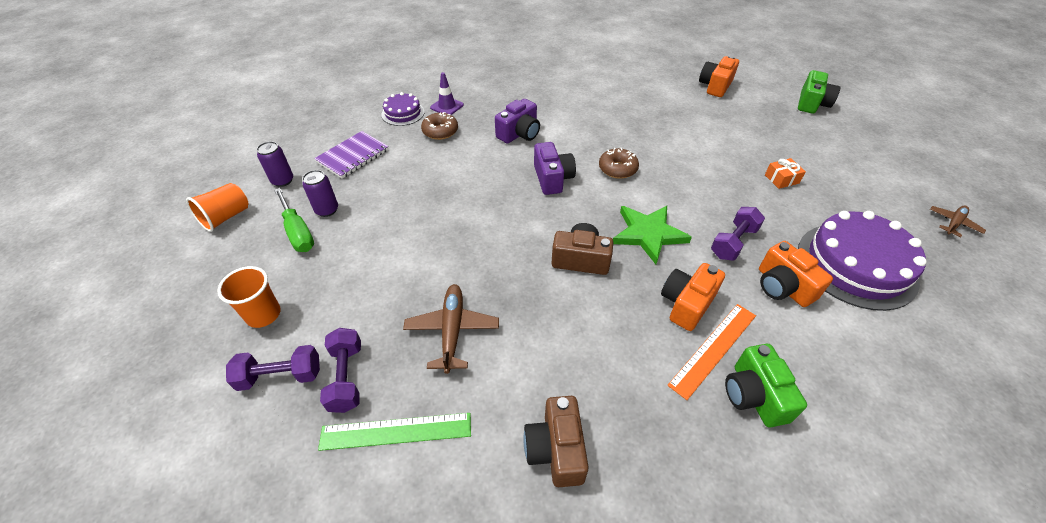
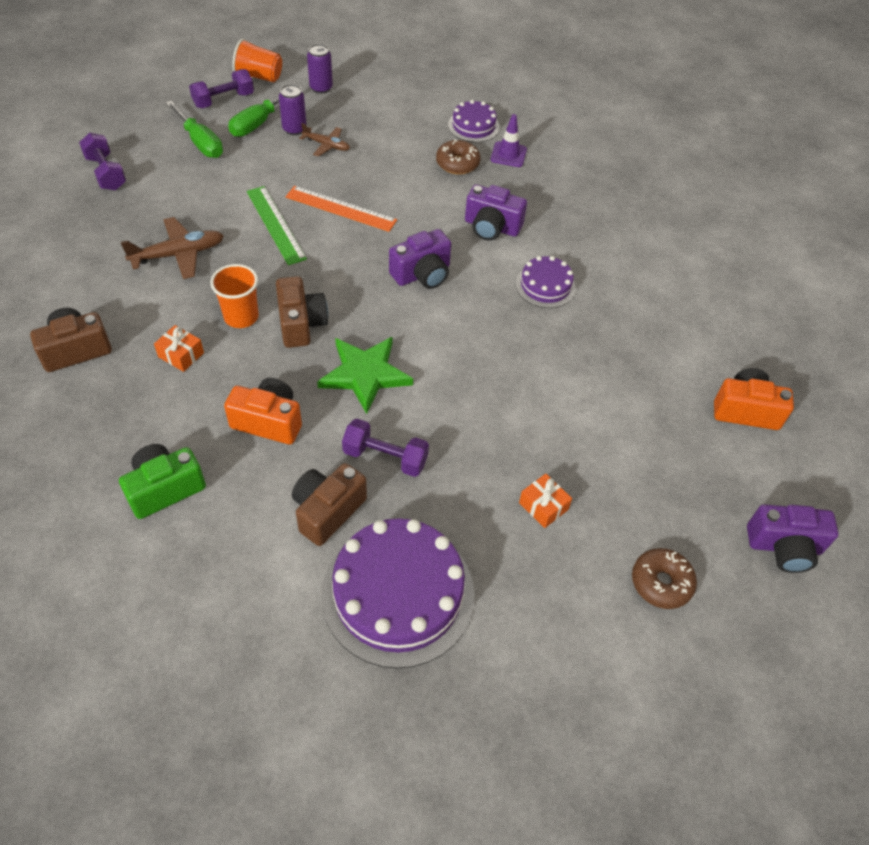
camera: 65 degrees right, 5 degrees up
(263, 315) = (161, 141): orange cup -> orange cup (241, 317)
(291, 282) = (200, 142): none -> green screwdriver
(346, 377) = (114, 208): purple dumbbell -> purple dumbbell (223, 100)
(353, 156) = (380, 117): purple notebook -> none
(396, 431) = (72, 251): green ruler -> green ruler (276, 224)
(589, 126) = (545, 286): none -> purple cake
(591, 353) = (181, 355): none -> orange gift
(617, 169) = (471, 328): brown donut -> brown donut (661, 583)
(713, 349) = (214, 450): orange ruler -> orange ruler (341, 208)
(782, 287) = (327, 511): orange camera -> brown camera
(812, 103) = (784, 547): green camera -> purple camera
(953, 223) = (548, 737): brown plane -> brown plane (327, 145)

